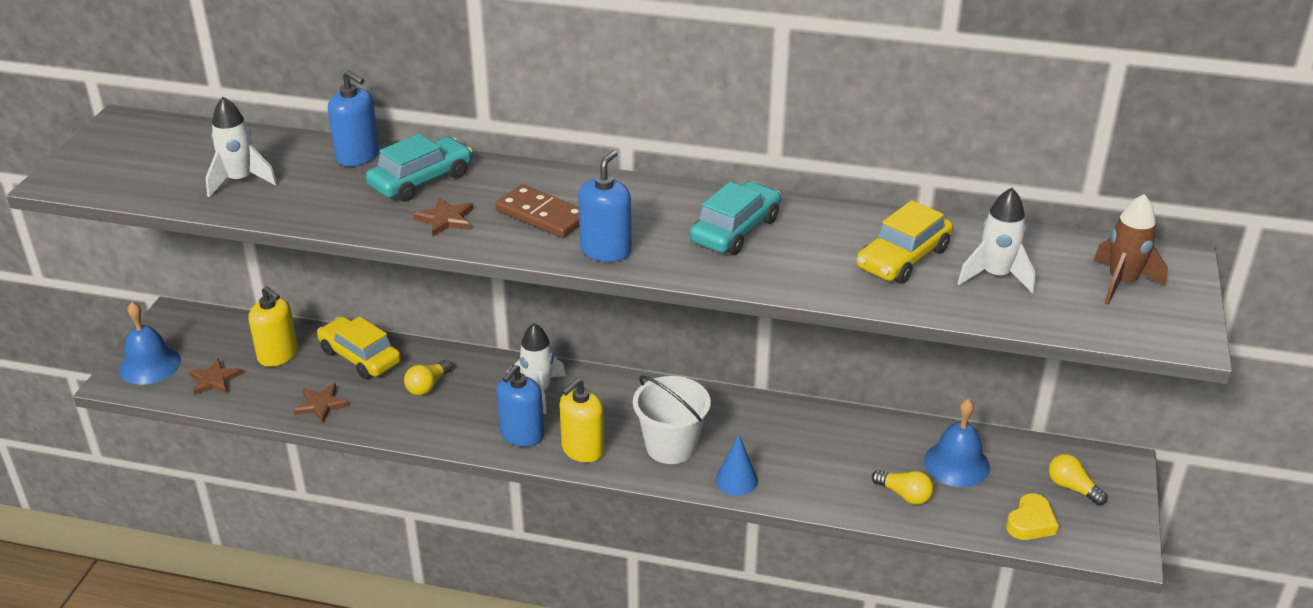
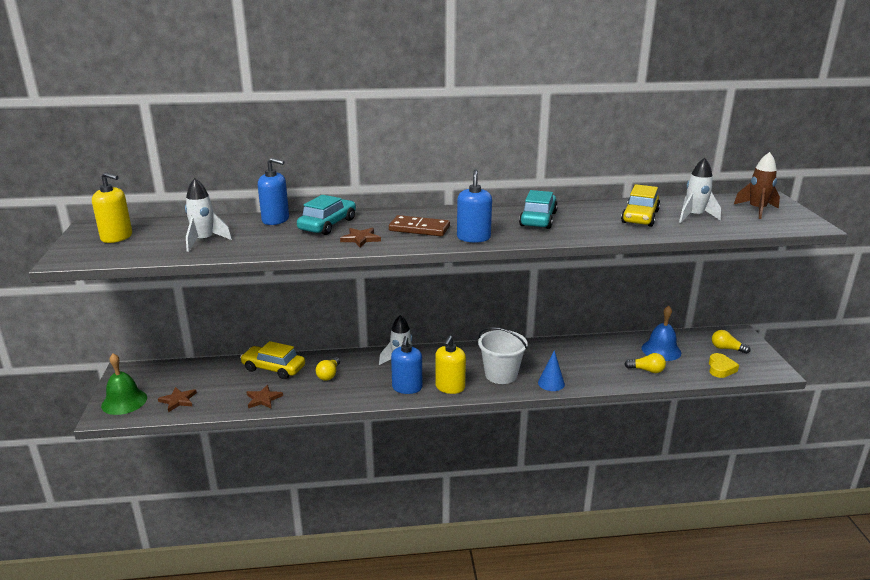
camera: 20 degrees left, 10 degrees down
(149, 365) = (124, 401): blue bell -> green bell
(278, 355) = (216, 378): yellow soap dispenser -> yellow soap dispenser (117, 237)

